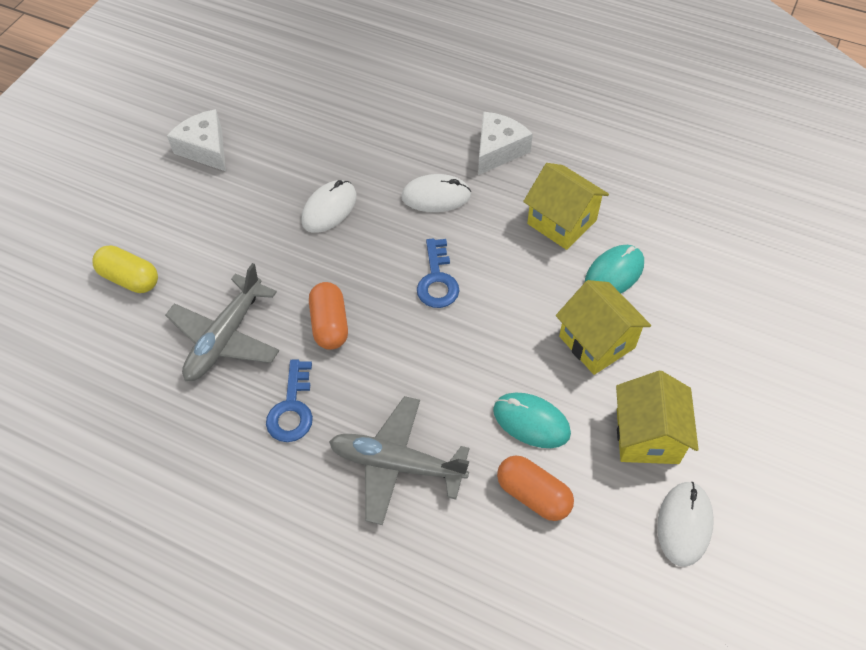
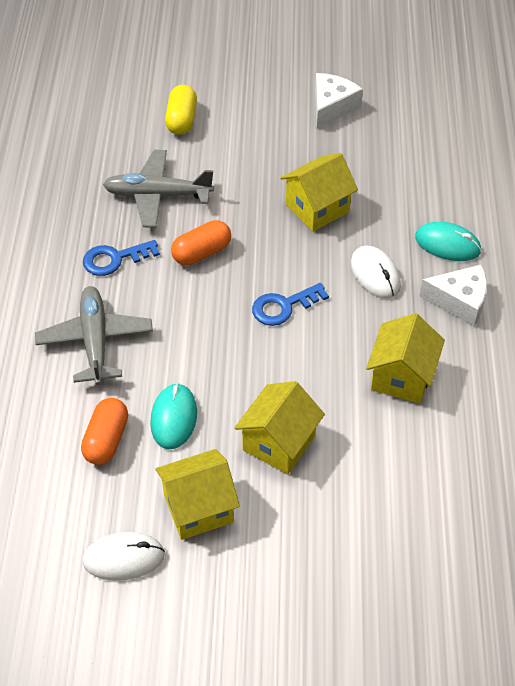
camera: 65 degrees right, 5 degrees down
(329, 208) = (317, 208): white mouse -> yellow house
(614, 273) = (364, 435): turquoise mouse -> turquoise mouse (447, 244)

